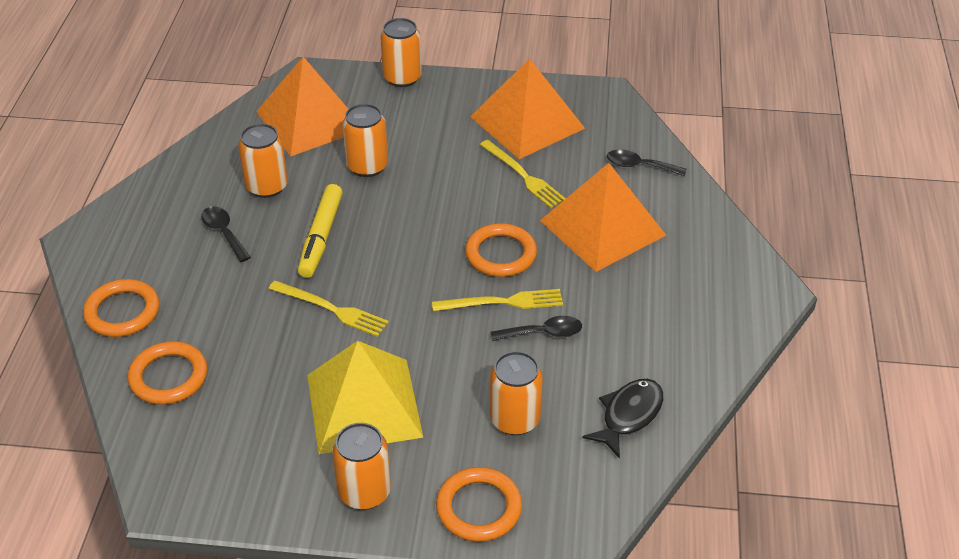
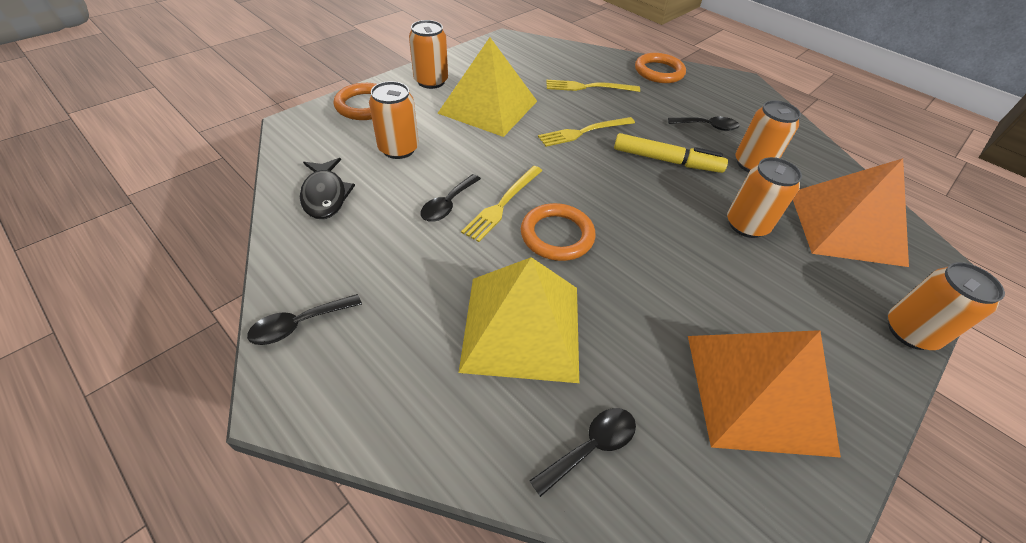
camera: 125 degrees right, 5 degrees up
(168, 377) = (589, 66): orange ring -> none
(321, 237) = (666, 160): yellow marker -> yellow marker turned 150 degrees clockwise
(523, 176) = (655, 320): yellow fork -> yellow fork (588, 87)
(602, 227) = (522, 327): orange pyramid -> yellow pyramid
(733, 325) = (299, 324): none -> black spoon

